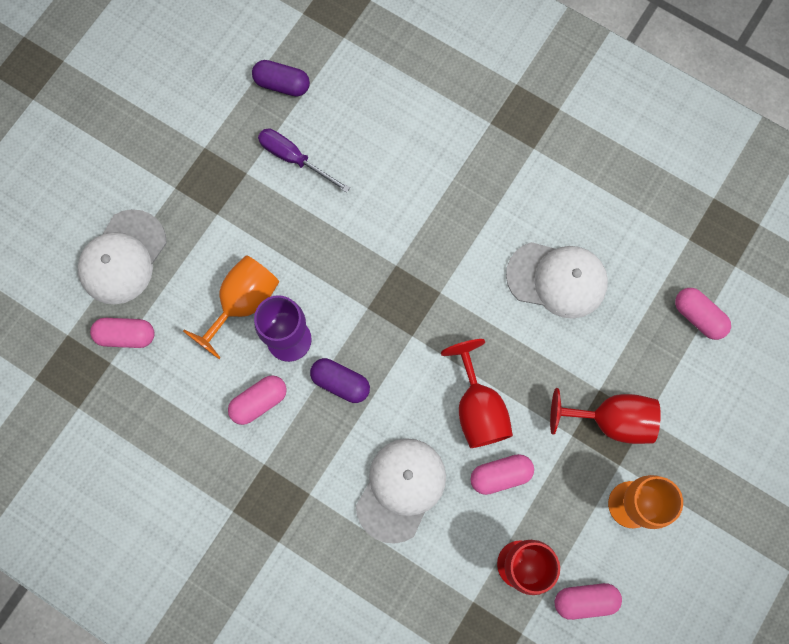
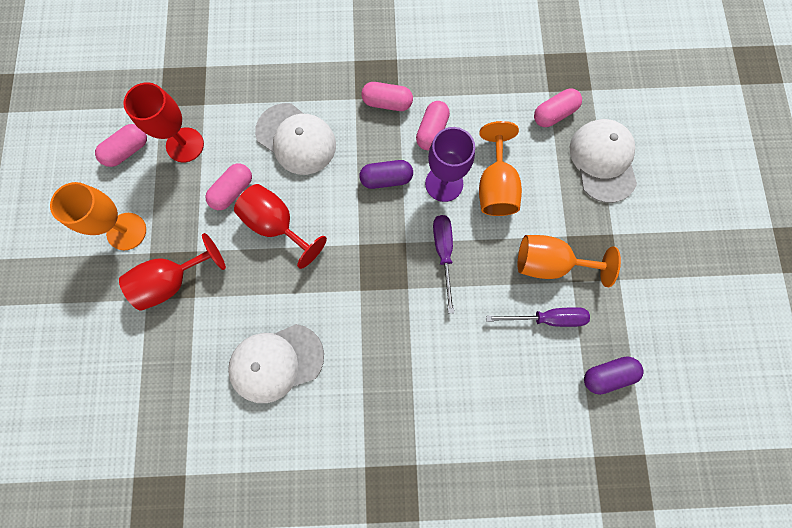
camera: 145 degrees right, 0 degrees up
(253, 201) = (549, 263): none -> orange goblet
(340, 274) = (443, 253): none -> purple screwdriver
(401, 489) = (296, 139): white cap -> white cap turned 45 degrees counterclockwise
(698, 316) = (144, 409): pink capsule -> pink capsule (387, 103)

